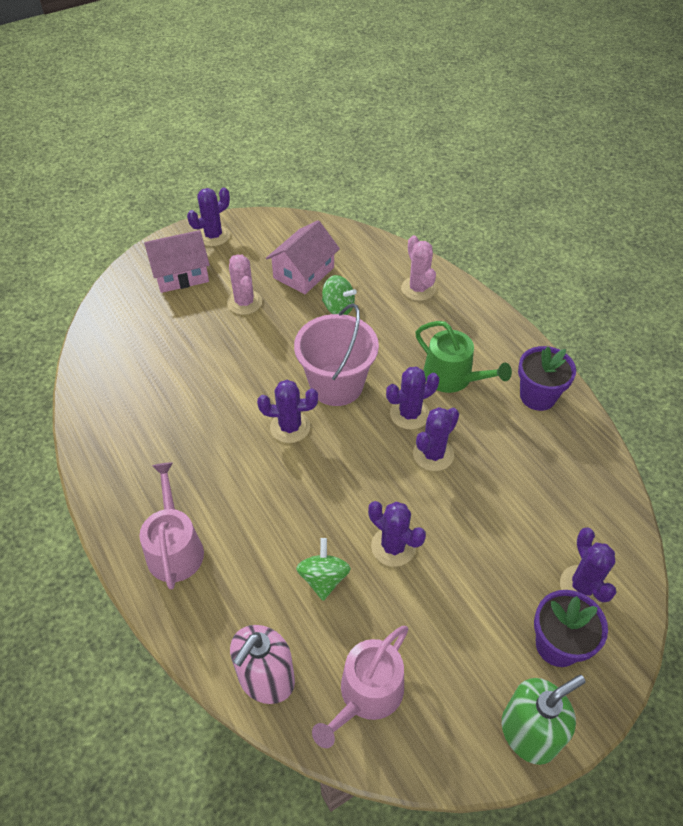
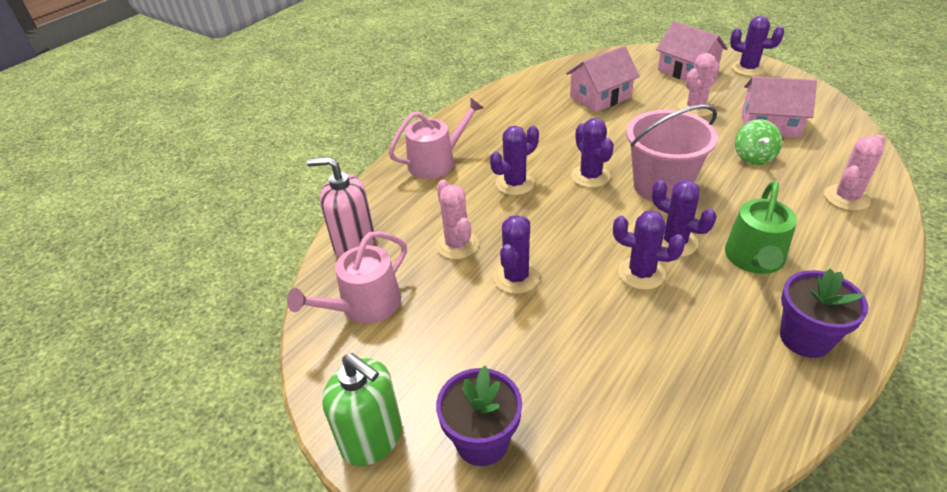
camera: 70 degrees right, 10 degrees down
(169, 357) = (600, 97): none -> pink house
(323, 578) = (457, 245): green spinning top -> pink cactus
(367, 694) = (364, 305): pink watering can -> pink watering can turned 60 degrees counterclockwise
(582, 586) = (569, 449): purple cactus -> purple cactus (515, 183)

